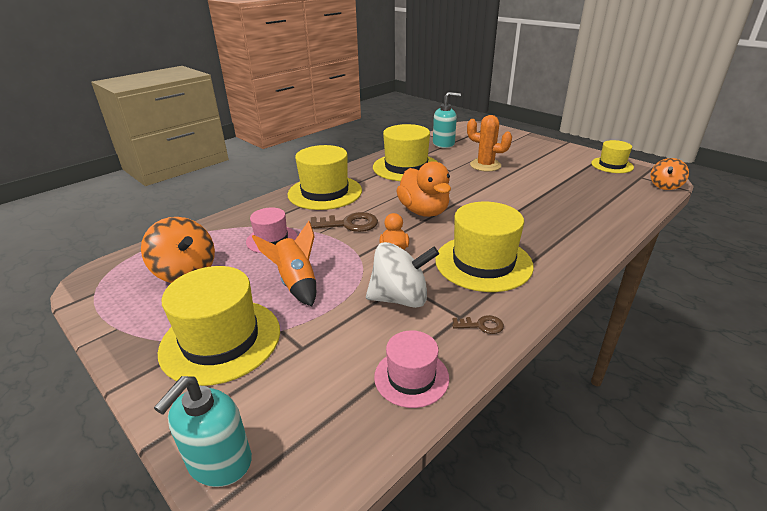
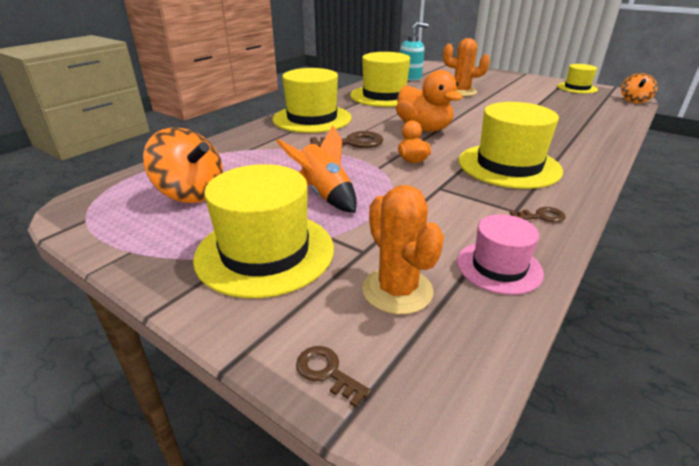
camera: 10 degrees left, 0 degrees up
(219, 462) = (327, 372): turquoise soap dispenser -> brown key
(272, 239) = (276, 159): pink hat -> none
(311, 391) = (397, 290): none -> orange cactus
(400, 298) = (444, 200): white spinning top -> none

